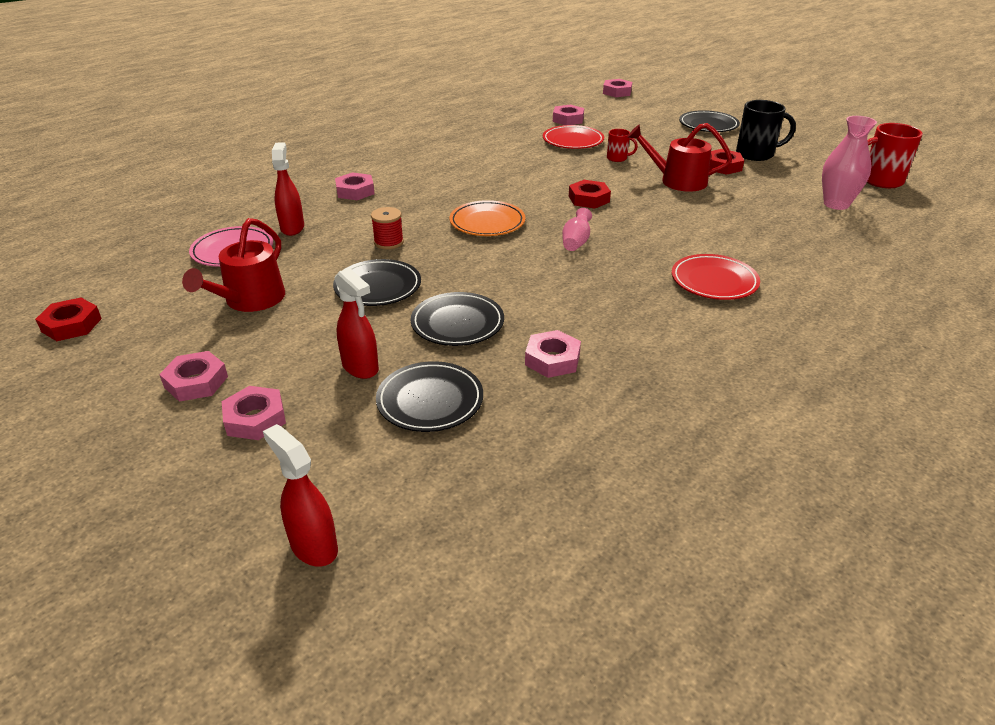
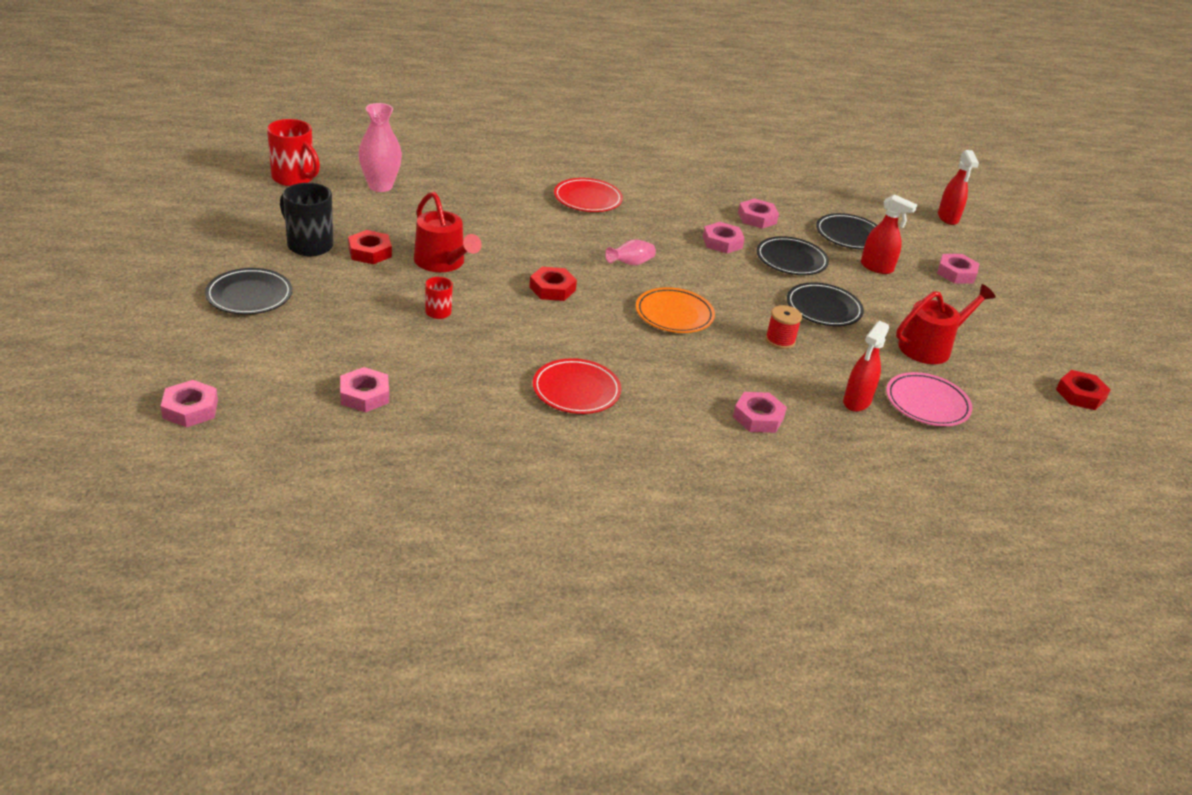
camera: 145 degrees left, 0 degrees up
(196, 382) = (987, 309): pink nut -> pink nut (722, 242)
(360, 367) = (877, 268): red spray bottle -> red spray bottle turned 120 degrees clockwise
(573, 141) = (431, 358): red plate -> red plate (576, 390)

